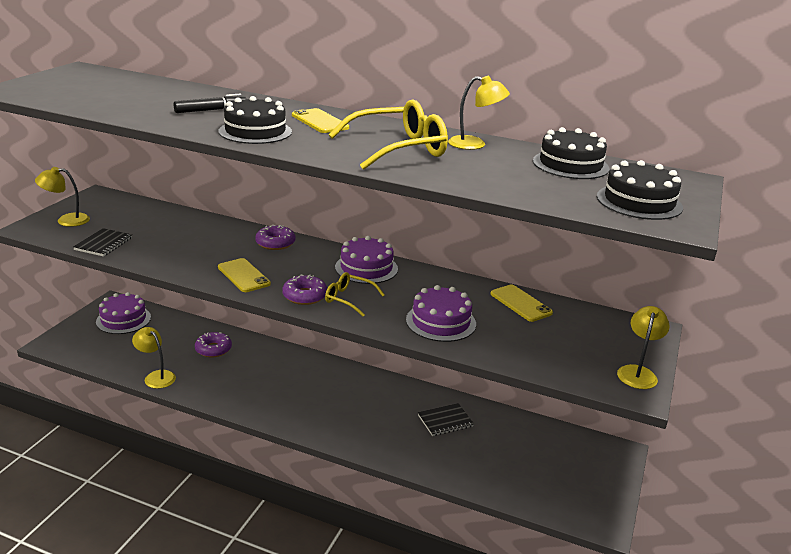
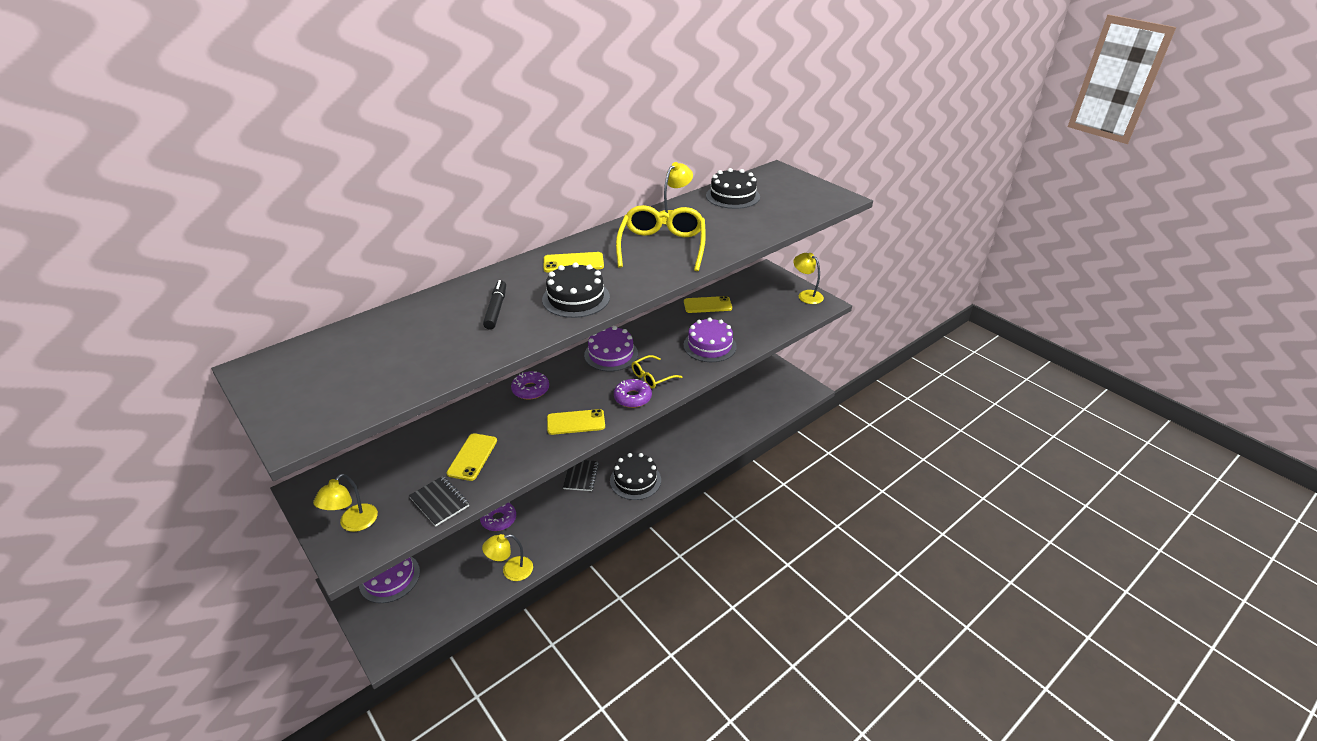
camera: 60 degrees left, 10 degrees up
(166, 242) = (472, 457): none -> yellow phone
(445, 421) = (683, 416): black notebook -> black notebook (581, 476)
(639, 202) = (803, 197): black cake -> black cake (635, 480)

